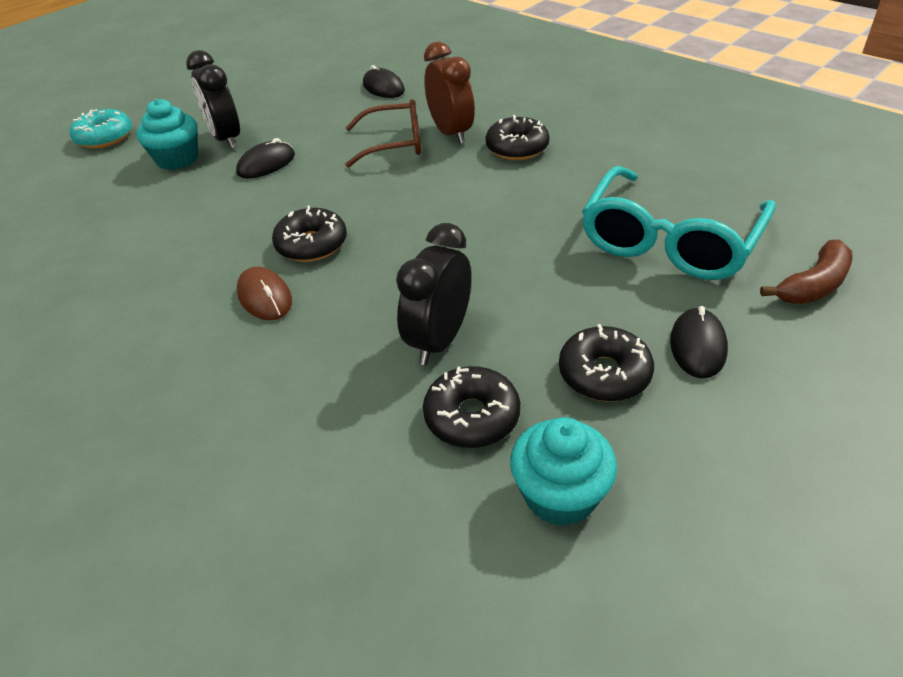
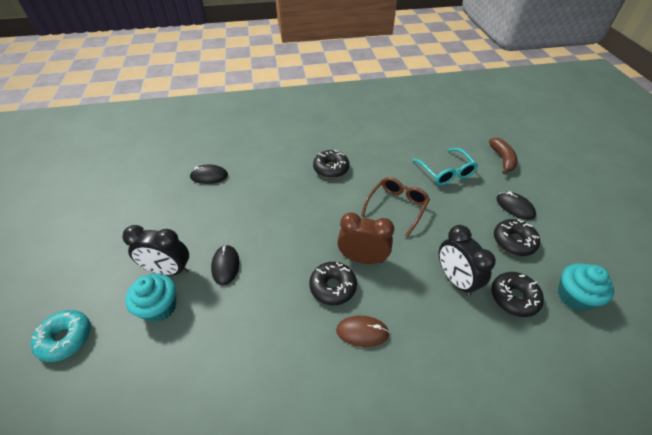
camera: 55 degrees left, 5 degrees up
(394, 144) = (273, 204): brown glasses -> brown glasses (397, 207)
(451, 133) = (290, 180): brown clock -> brown clock (362, 258)
(670, 240) = (446, 172): turquoise glasses -> turquoise glasses, size x0.64

